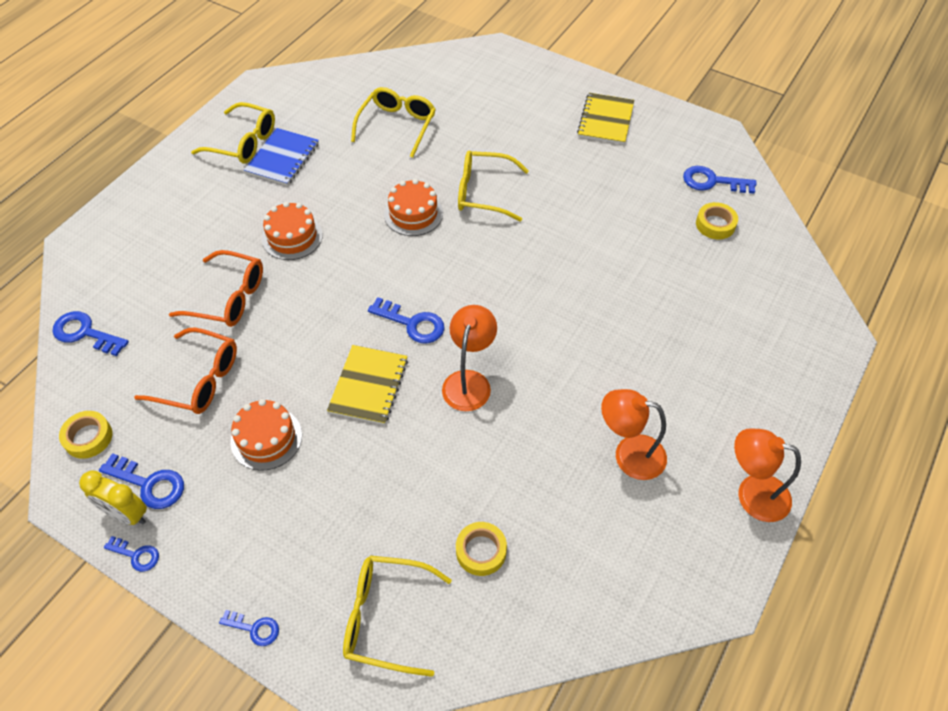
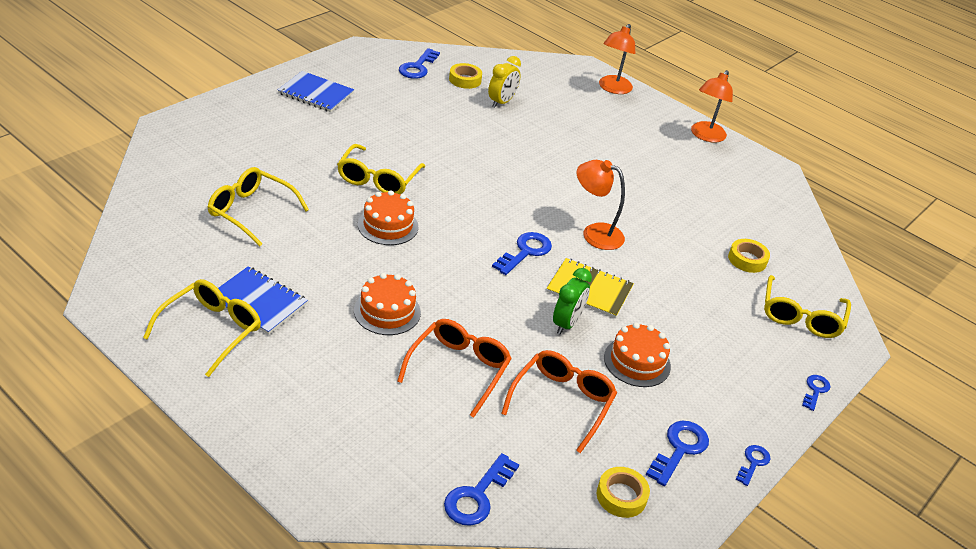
camera: 85 degrees left, 15 degrees down
(126, 514) = (711, 468): yellow clock -> yellow clock (501, 102)
(310, 371) = (566, 323): none -> green clock
(605, 120) = (316, 93): yellow notebook -> blue notebook
(629, 454) = (671, 175): orange lamp -> orange lamp (612, 89)

